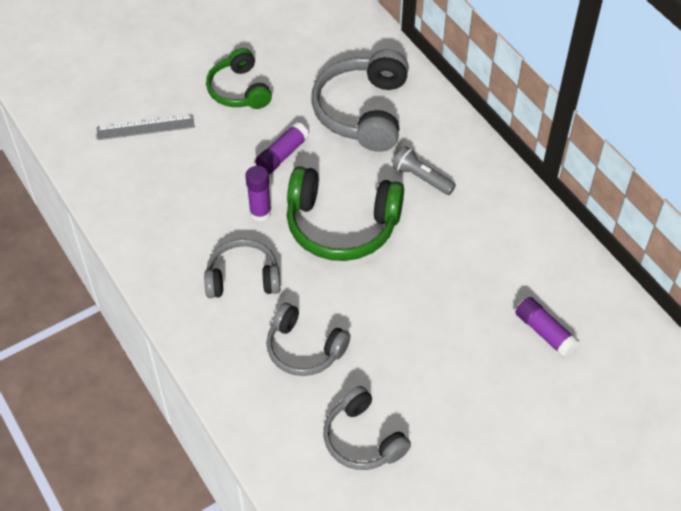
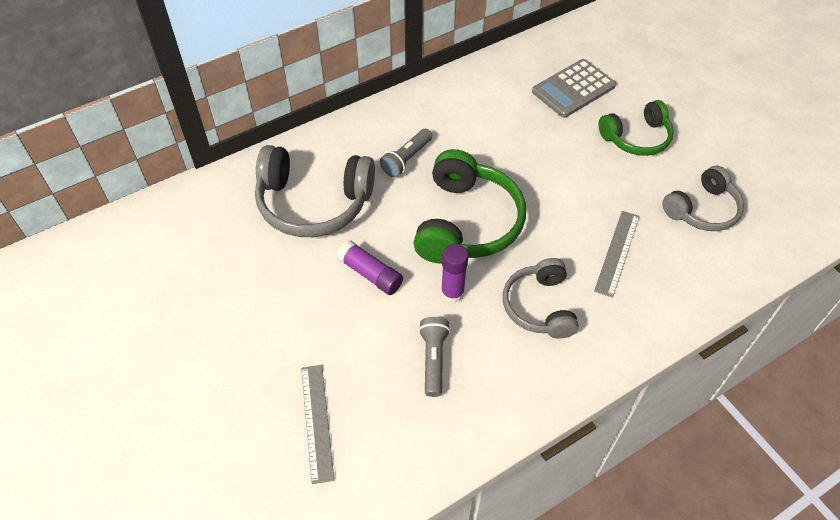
camera: 90 degrees left, 0 degrees up
(193, 199) = (433, 359): none -> grey flashlight
(239, 90) = (266, 320): green headphones -> green headphones (636, 138)
(304, 349) = (617, 252): grey headphones -> grey ruler
(545, 333) = (573, 89): purple glue stick -> grey calculator

